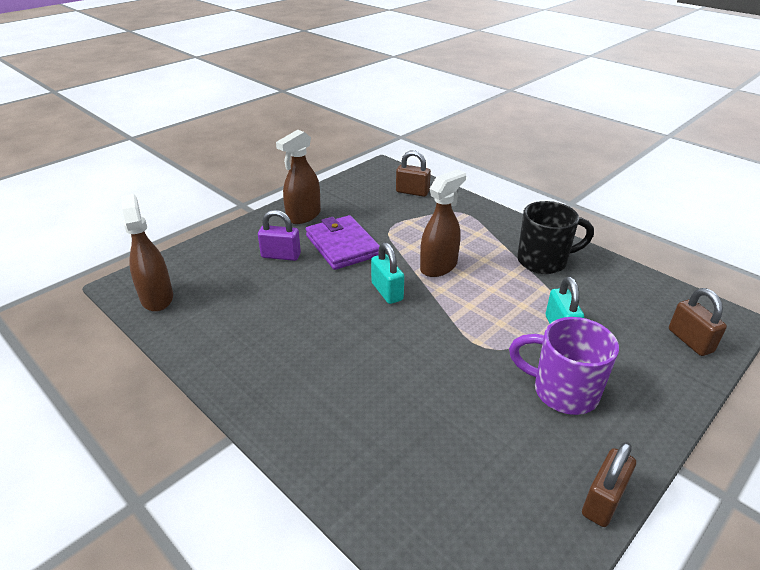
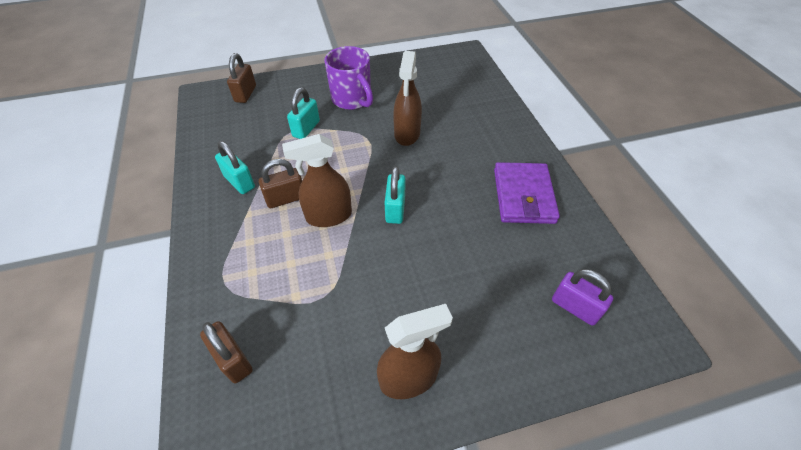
camera: 150 degrees left, 15 degrees up
(157, 298) = (617, 298): brown spray bottle -> brown spray bottle (407, 134)
(281, 255) = (470, 306): purple padlock -> purple padlock (575, 307)
(342, 246) = (395, 289): purple wallet -> purple wallet (523, 196)
(544, 261) = (239, 182): black mug -> turquoise padlock
(603, 501) = (389, 62): brown padlock -> brown padlock (286, 198)

